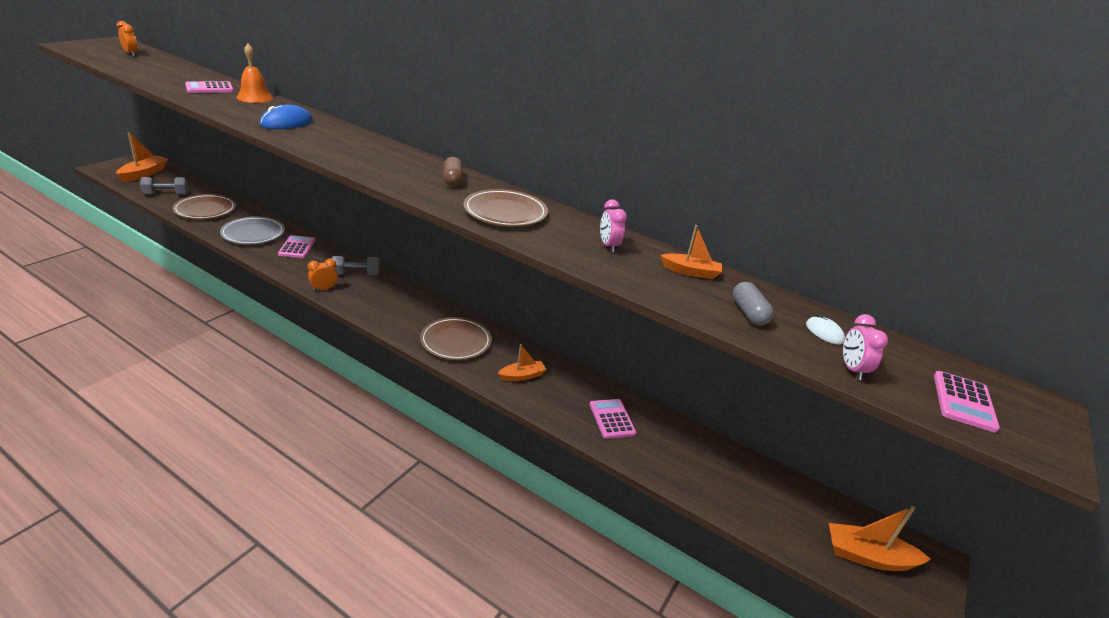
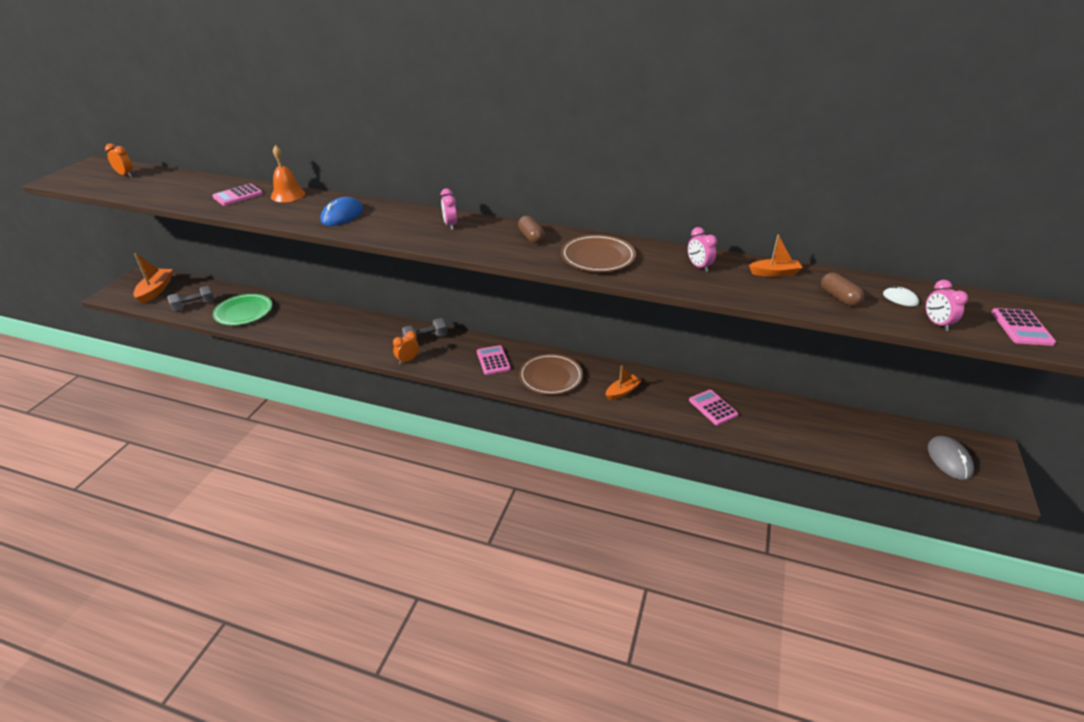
camera: 10 degrees left, 5 degrees up
(205, 210) = (244, 312): brown plate -> green plate
(253, 233) = (306, 324): grey plate -> none
(297, 247) = (355, 327): pink calculator -> pink calculator (493, 360)
(381, 153) = (450, 225): none -> pink clock
(749, 313) = (839, 297): grey capsule -> brown capsule
(868, 557) = (949, 459): orange boat -> grey mouse

